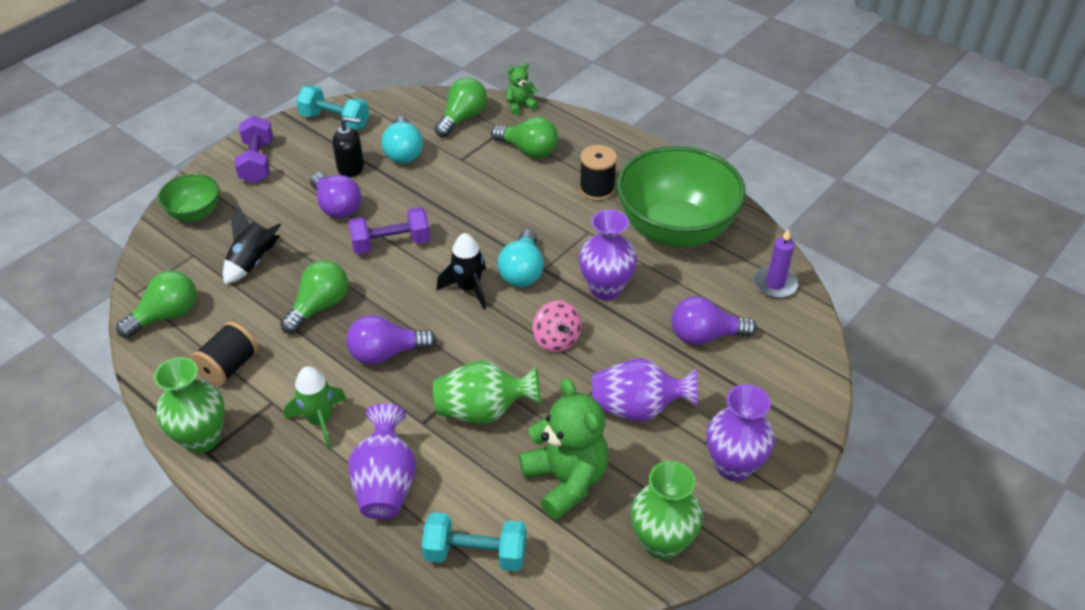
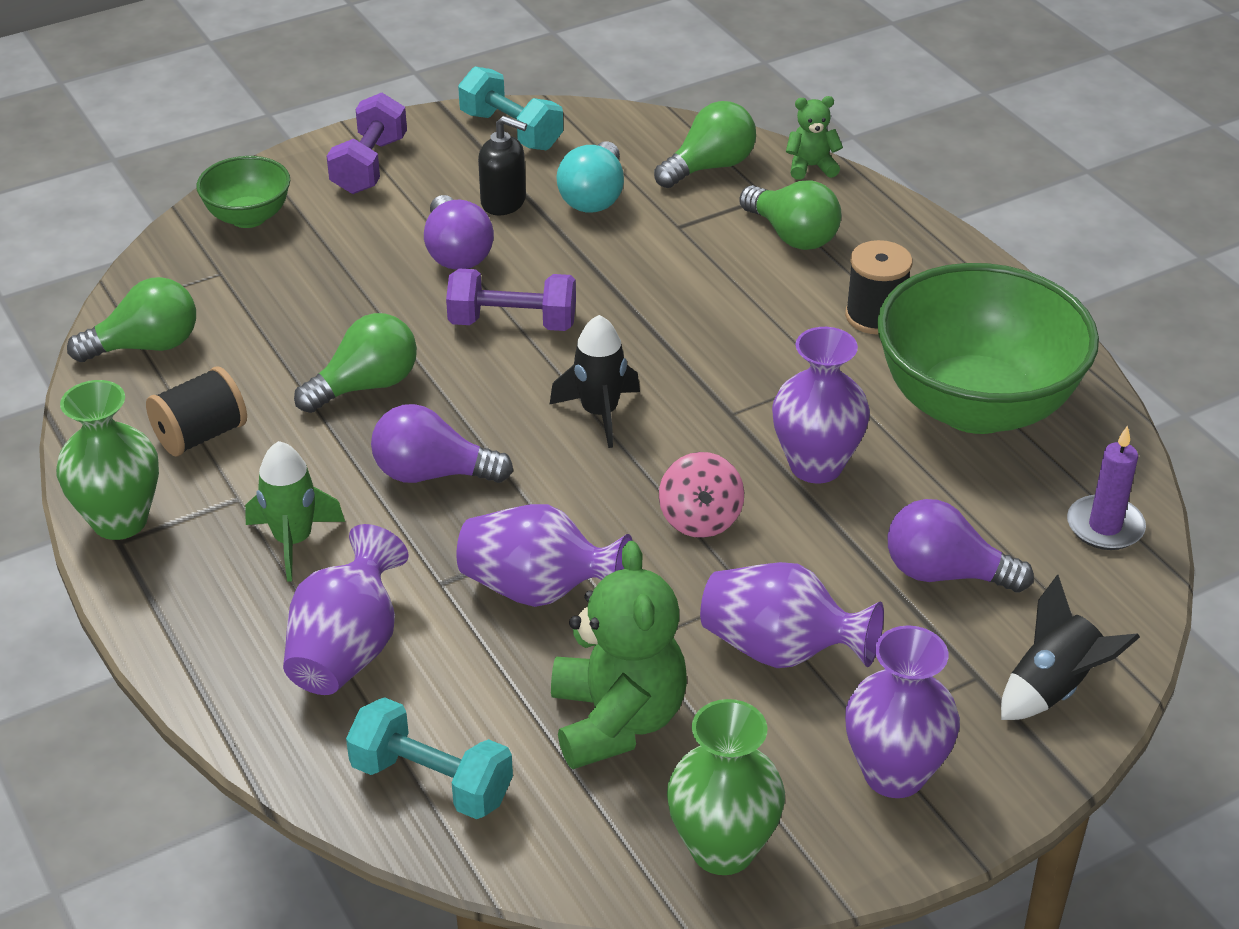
camera: 20 degrees right, 5 degrees down
(253, 262) = (299, 302): black rocket -> black rocket (1054, 688)
(483, 411) = (539, 590): green vase -> purple vase
(522, 271) = (695, 409): turquoise light bulb -> none

